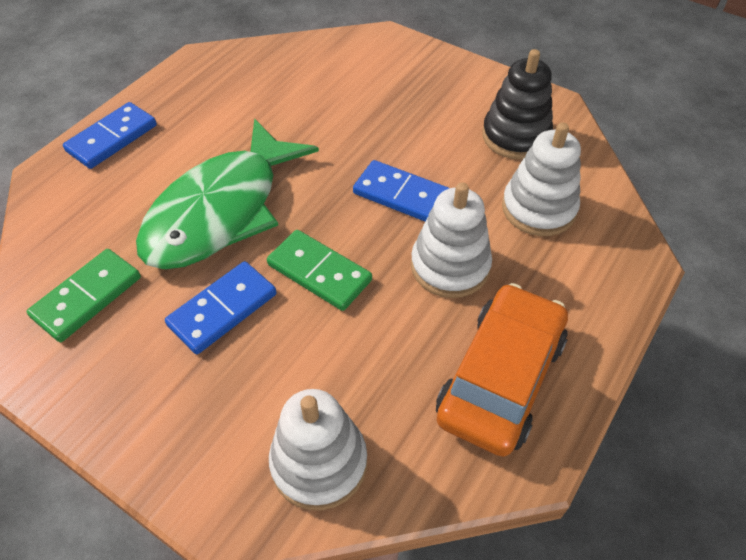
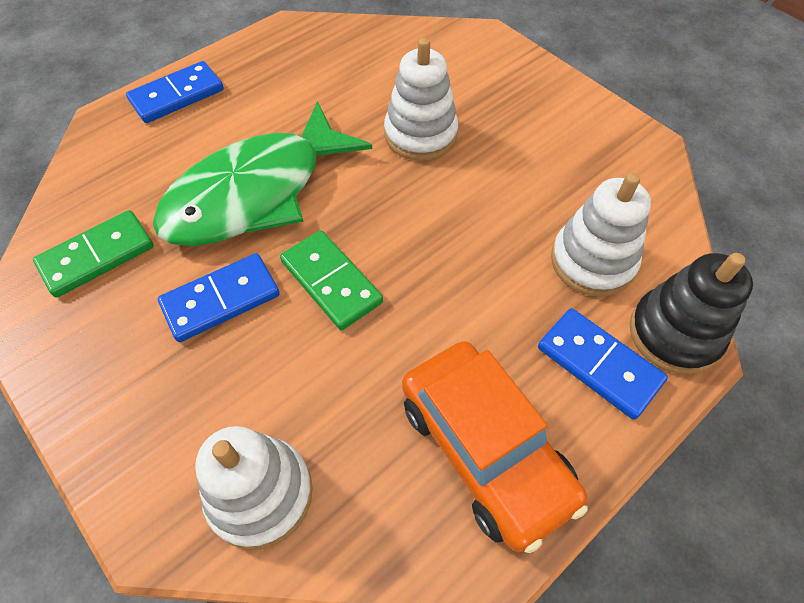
camera: 15 degrees right, 5 degrees up
(402, 195) = (446, 214): blue domino -> blue domino (599, 364)
(450, 266) = (472, 306): white stacking toy -> white stacking toy (420, 135)
(500, 378) = (485, 449): orange car -> orange car turned 105 degrees clockwise
(515, 136) = (593, 173): black stacking toy -> black stacking toy (674, 333)

